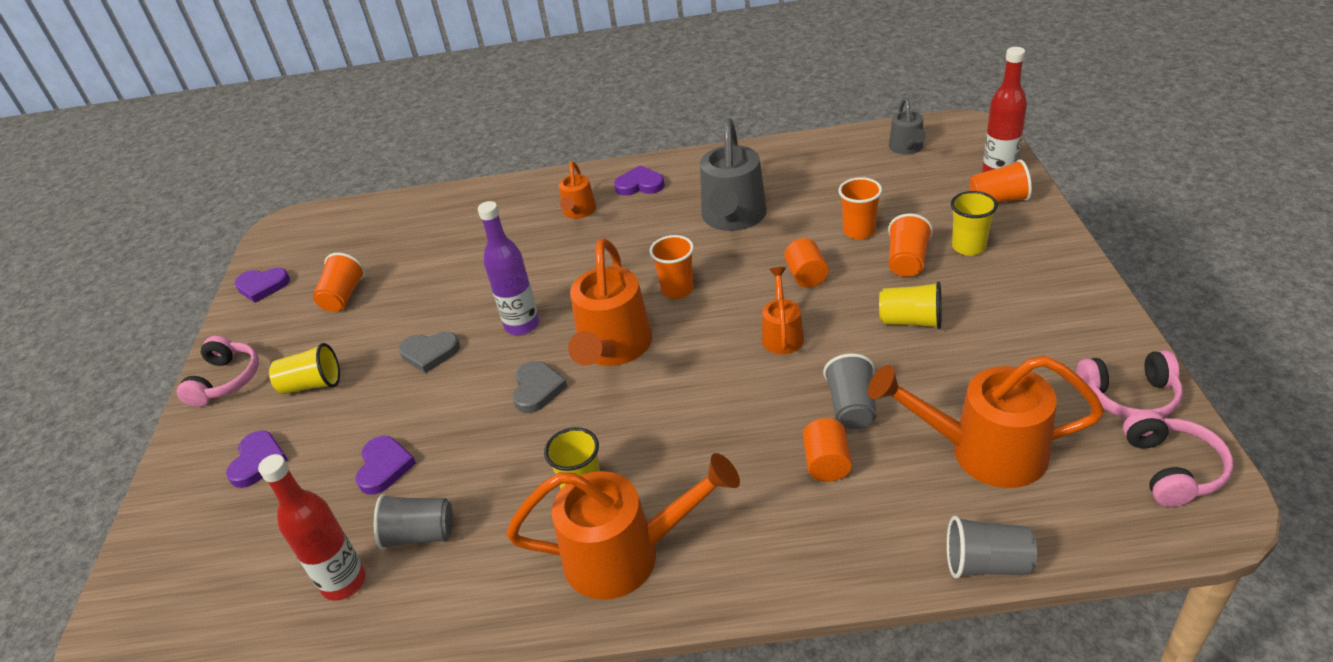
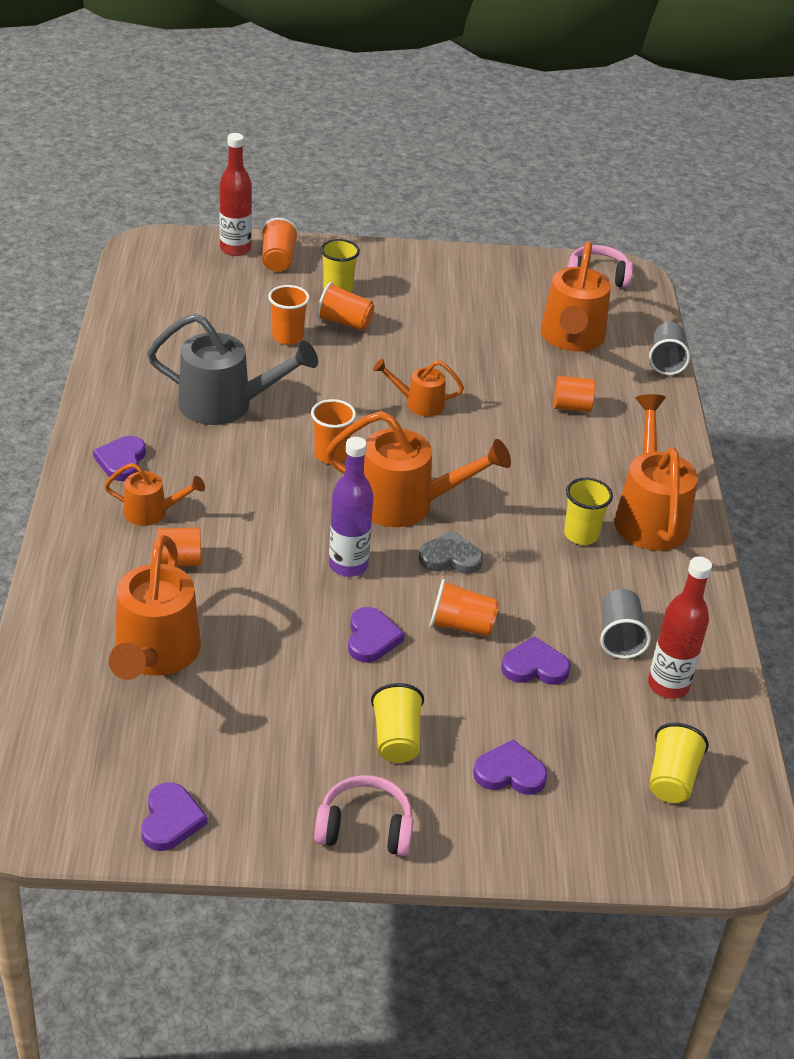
camera: 95 degrees left, 0 degrees up
(343, 297) = (233, 725): orange cup -> orange cup (461, 625)
(419, 247) = (154, 655): none -> orange watering can
(430, 353) = (371, 638): grey heart -> purple heart
(806, 276) = (342, 377): orange cylinder -> orange cylinder (179, 561)
(851, 407) = (516, 385): grey cup -> none
(907, 148) = (163, 284): grey watering can -> none
(911, 321) = (424, 337): yellow cup -> yellow cup (671, 778)
(1129, 396) = (531, 272): pink headphones -> none

